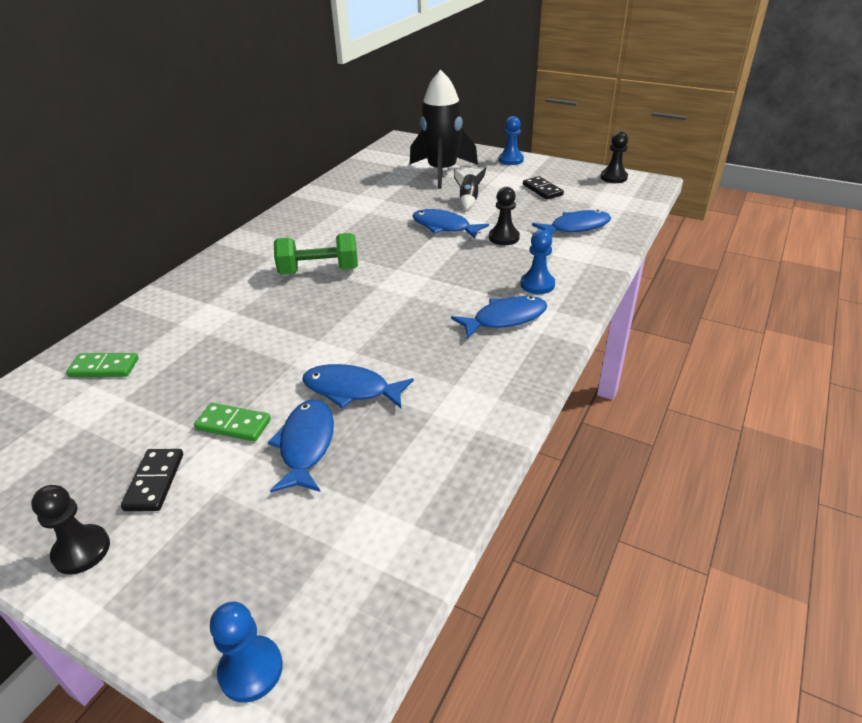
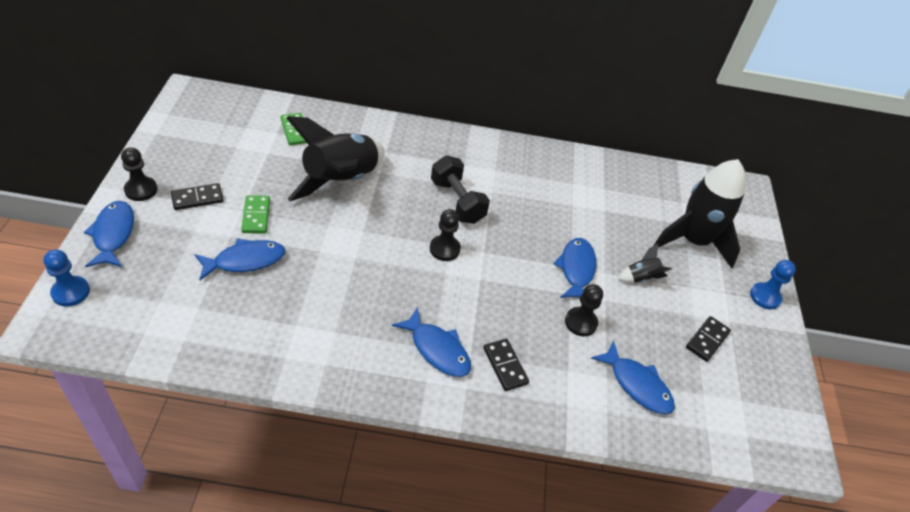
camera: 60 degrees right, 10 degrees up
(226, 343) = (340, 180): none -> black rocket
(319, 271) = (457, 201): green dumbbell -> black dumbbell
(351, 390) = (309, 268): blue fish -> blue fish (113, 234)
(537, 284) = (505, 366): blue pawn -> black domino
(613, 177) = (788, 410): black pawn -> black pawn (444, 249)

